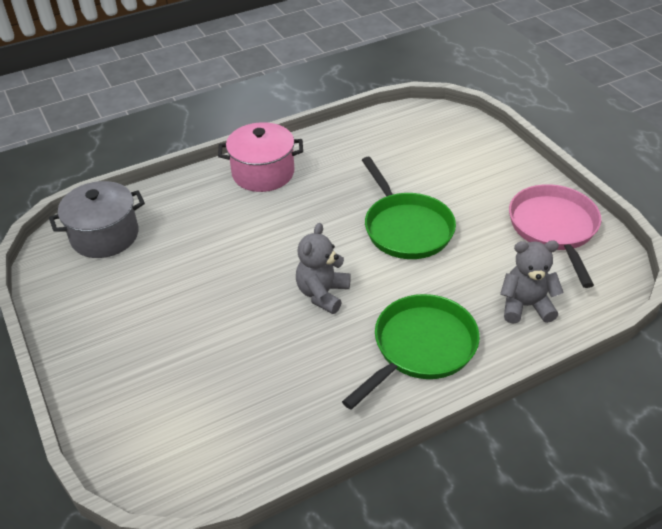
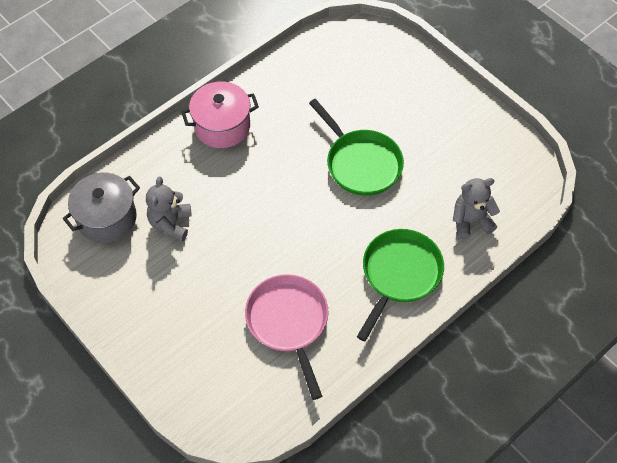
camera: 15 degrees left, 15 degrees up
(322, 294) = (310, 241): grey teddy bear -> grey teddy bear (171, 224)
(554, 229) = (480, 142): pink pan -> pink pan (289, 323)

